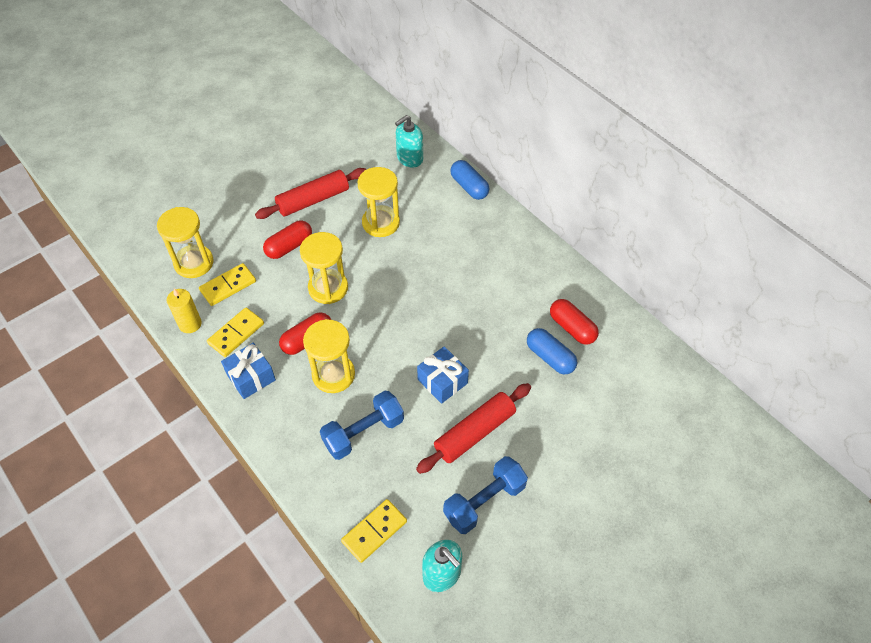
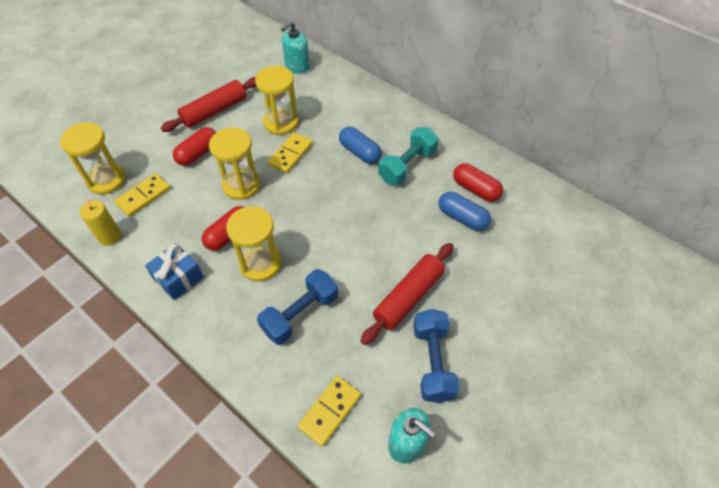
camera: 10 degrees left, 0 degrees up
(236, 334) = (158, 239): yellow domino -> yellow domino (291, 154)
(442, 381) = (367, 254): blue gift -> none
(469, 187) = (355, 83): blue capsule -> blue capsule (360, 152)
(484, 501) = (433, 362): blue dumbbell -> blue dumbbell turned 45 degrees counterclockwise
(505, 291) = (407, 165): none -> turquoise dumbbell

